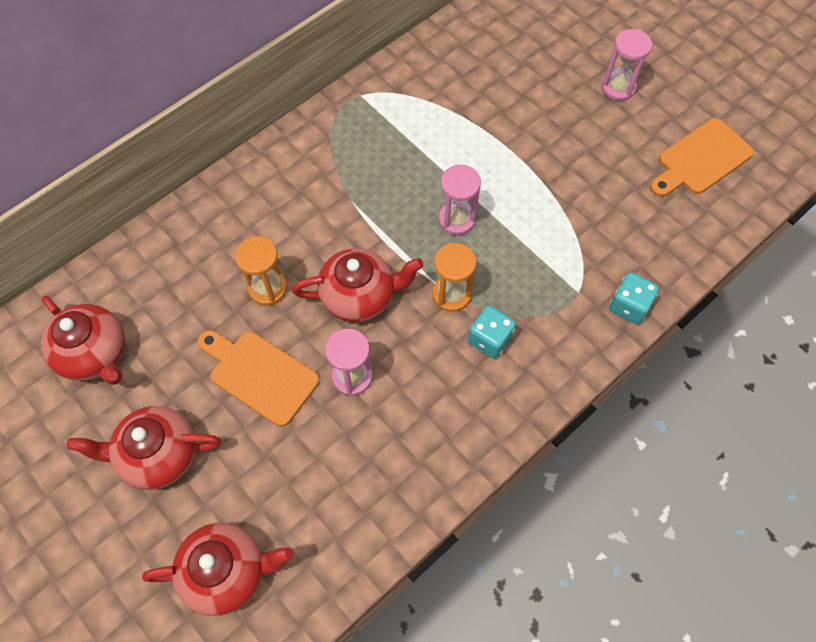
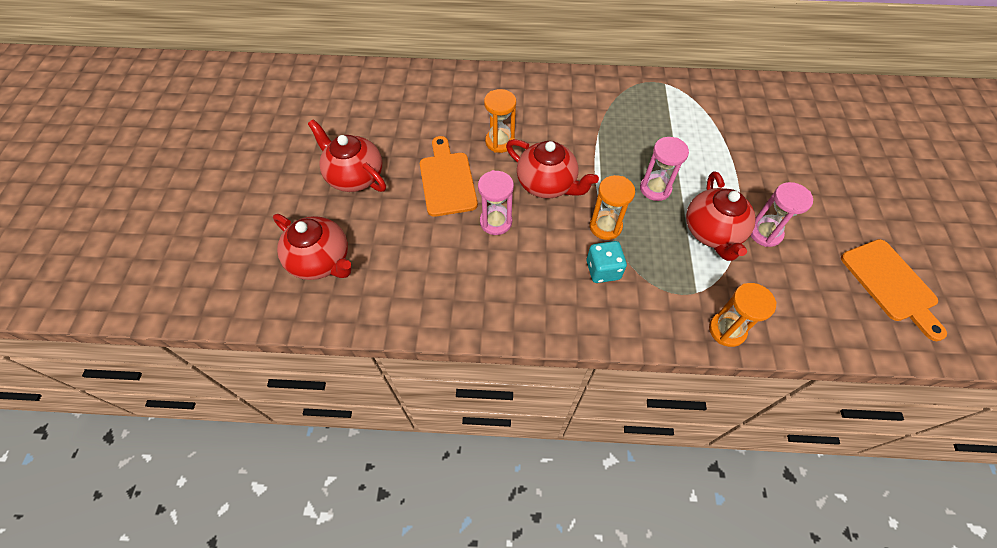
camera: 45 degrees right, 5 degrees down
(94, 354) = (380, 107): red teapot -> red teapot (712, 232)
(618, 87) = (864, 194): pink hourglass -> pink hourglass (765, 233)
(629, 306) = (727, 330): turquoise dice -> orange hourglass
(701, 159) = (891, 284): orange cutting board -> orange cutting board turned 120 degrees counterclockwise

